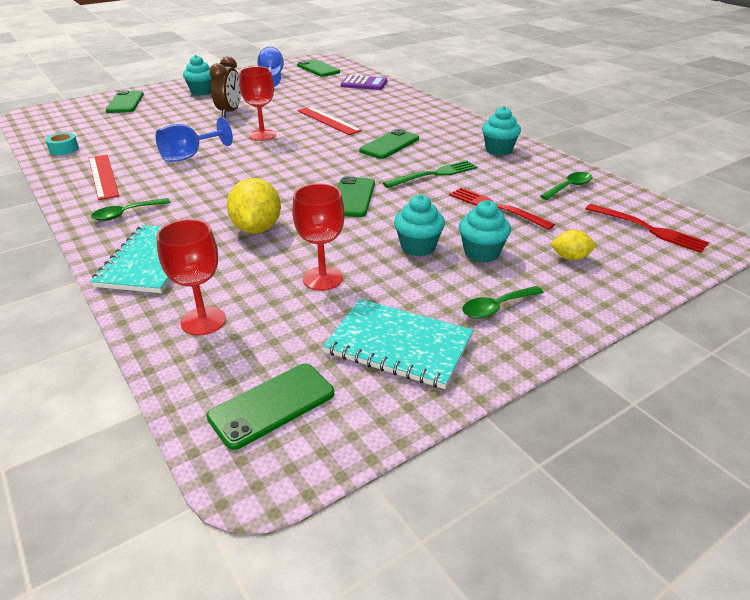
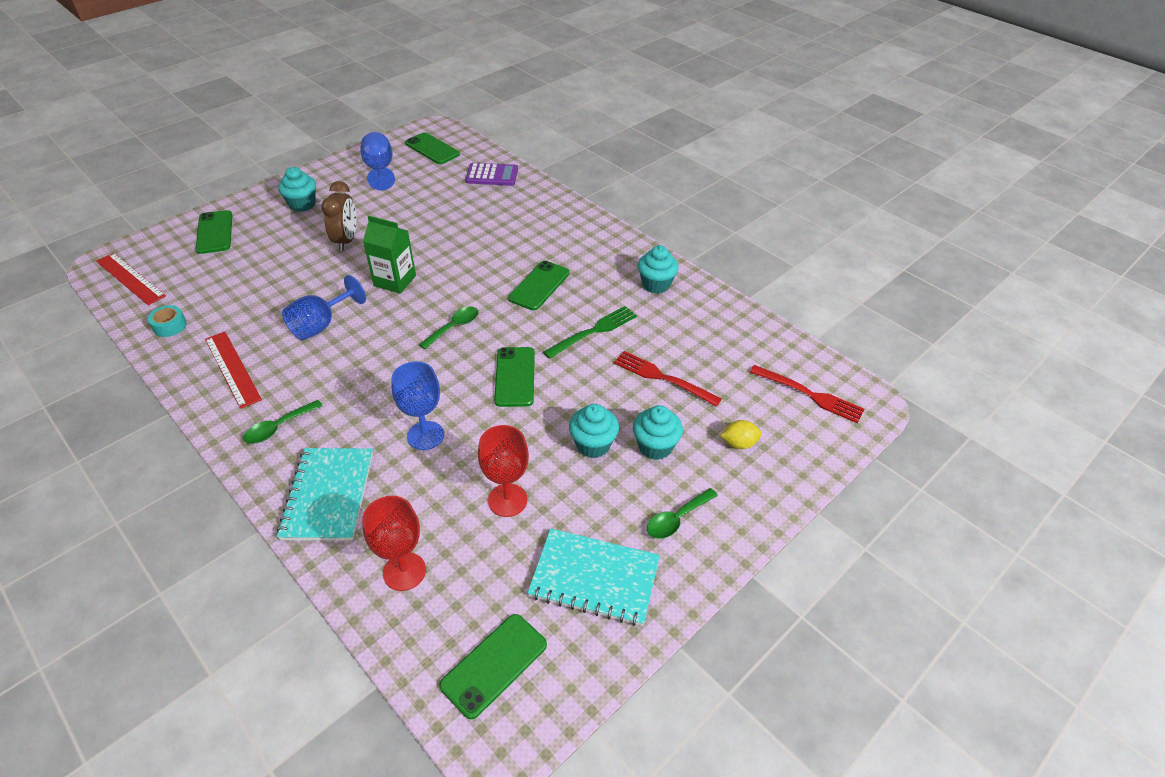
camera: 10 degrees left, 10 degrees up
(257, 229) = (425, 435): yellow lemon -> blue goblet
(262, 135) = (395, 281): red goblet -> green carton
(328, 120) = (464, 248): red ruler -> red ruler (130, 278)
(569, 187) = (732, 339): green spoon -> green spoon (454, 327)

